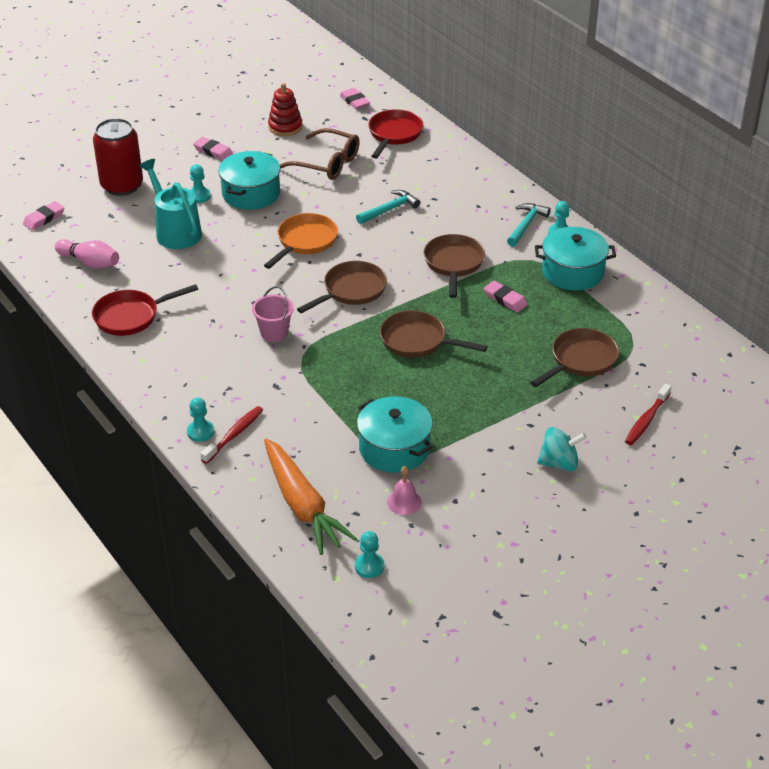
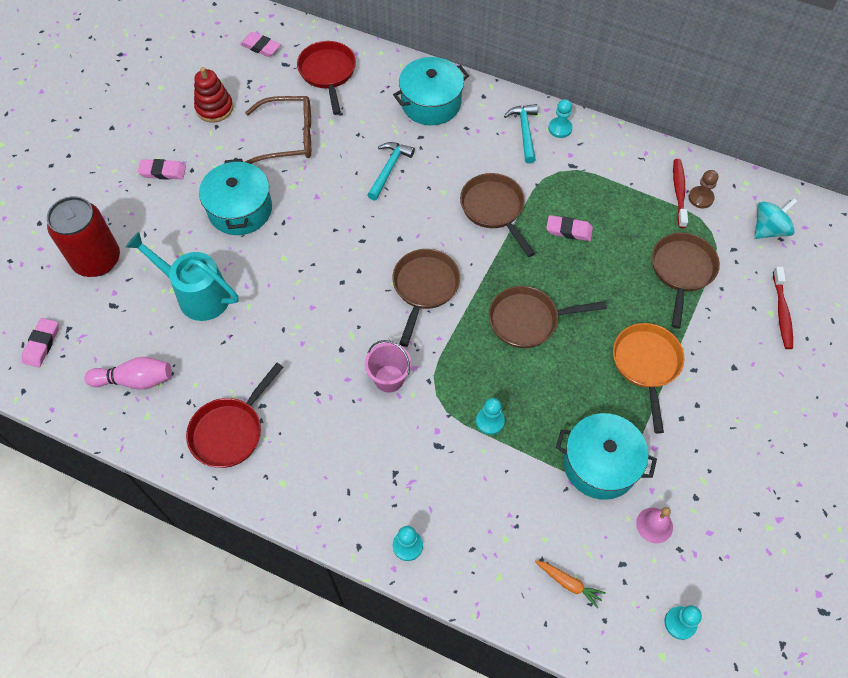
camera: 30 degrees left, 20 degrees up
(199, 196) = (189, 237): turquoise pawn -> turquoise pawn (490, 421)
(234, 434) = (442, 530): red toothbrush -> red toothbrush (679, 192)
(302, 505) = (569, 583): orange carrot -> orange carrot, size x0.41
(305, 242) = (337, 247): orange pan -> orange pan (646, 365)
(559, 463) = (749, 402): turquoise spinning top -> turquoise spinning top (769, 229)
(572, 272) = (603, 169): turquoise pot -> turquoise pot (431, 103)
(644, 321) = (700, 198): none -> brown pawn

